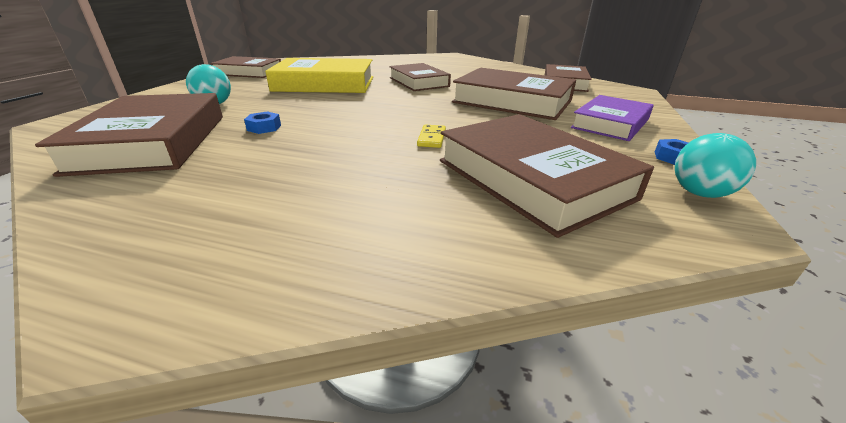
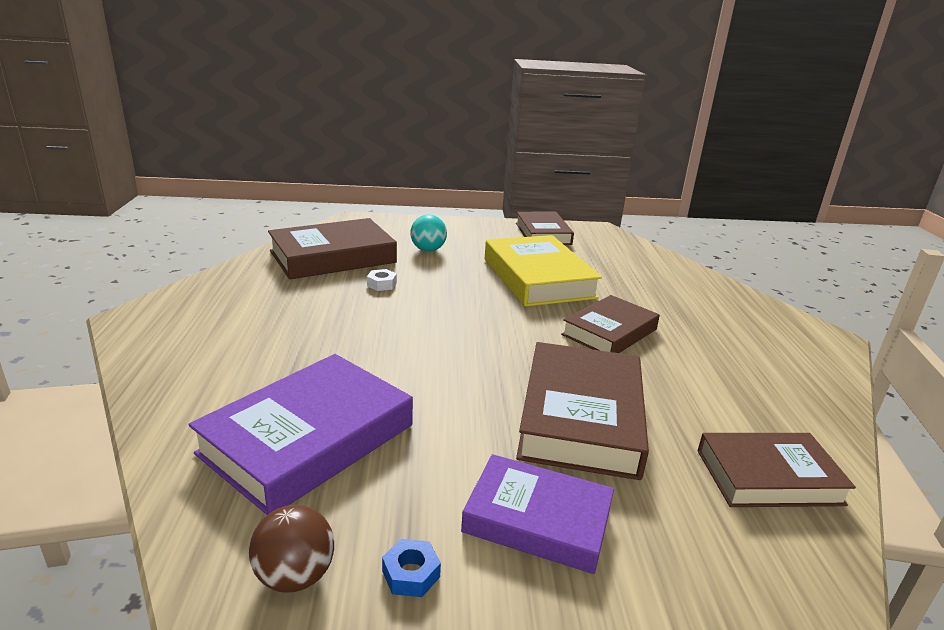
camera: 70 degrees right, 5 degrees down
(264, 128) = (381, 284): blue nut -> white nut
(431, 138) = (395, 369): yellow domino -> none
(532, 179) = (308, 439): brown book -> purple book
(699, 193) = (295, 576): turquoise ball -> brown ball

